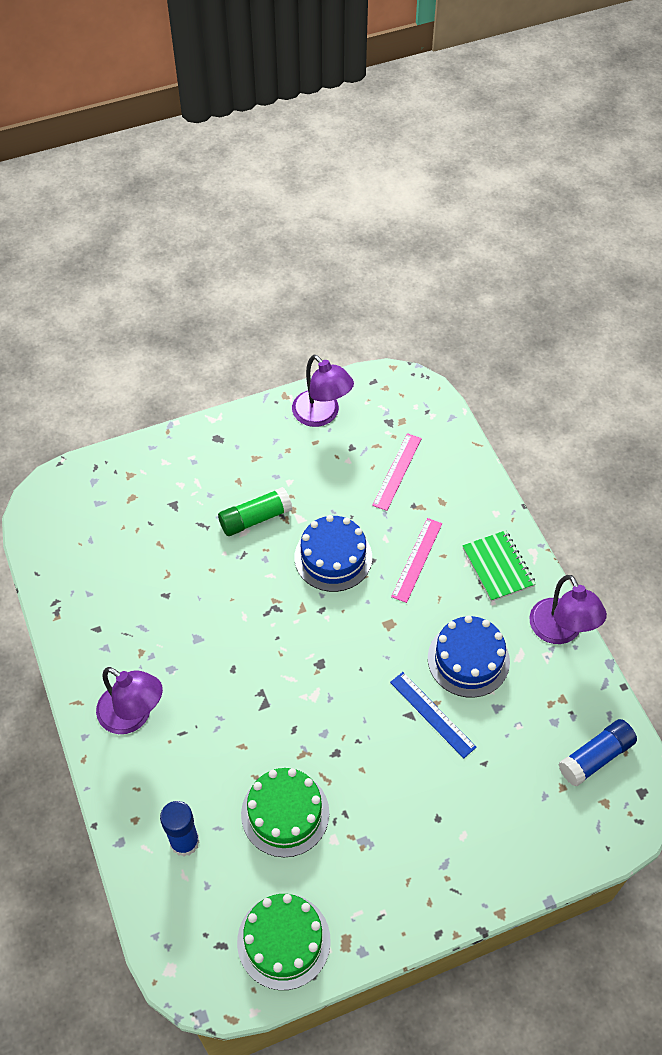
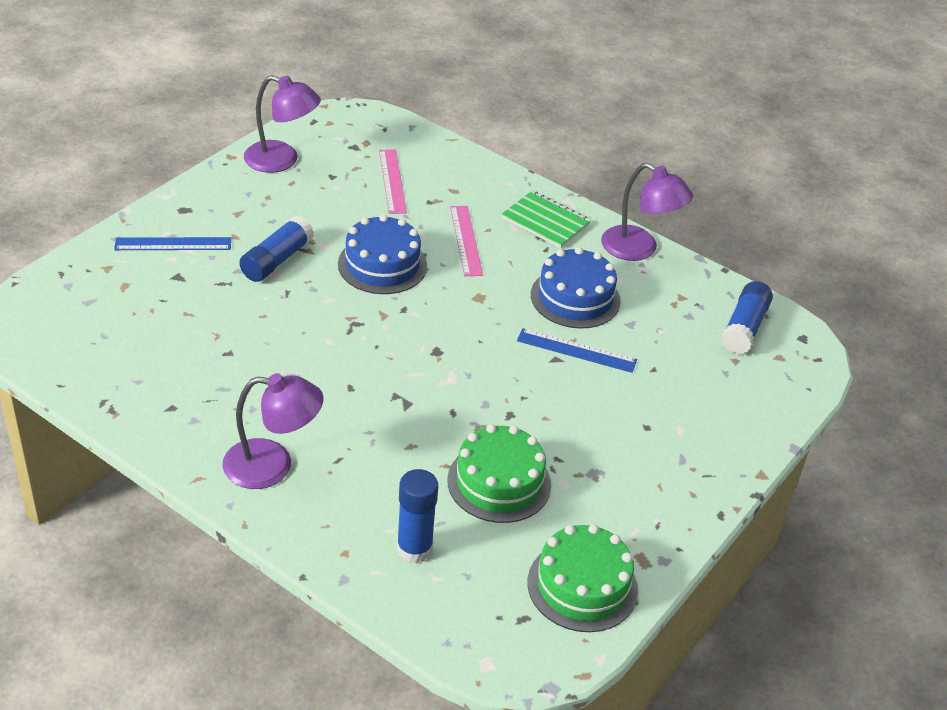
camera: 35 degrees left, 15 degrees down
(189, 470) = (173, 244): none -> blue ruler
(255, 518) = (277, 260): green glue stick -> blue glue stick

